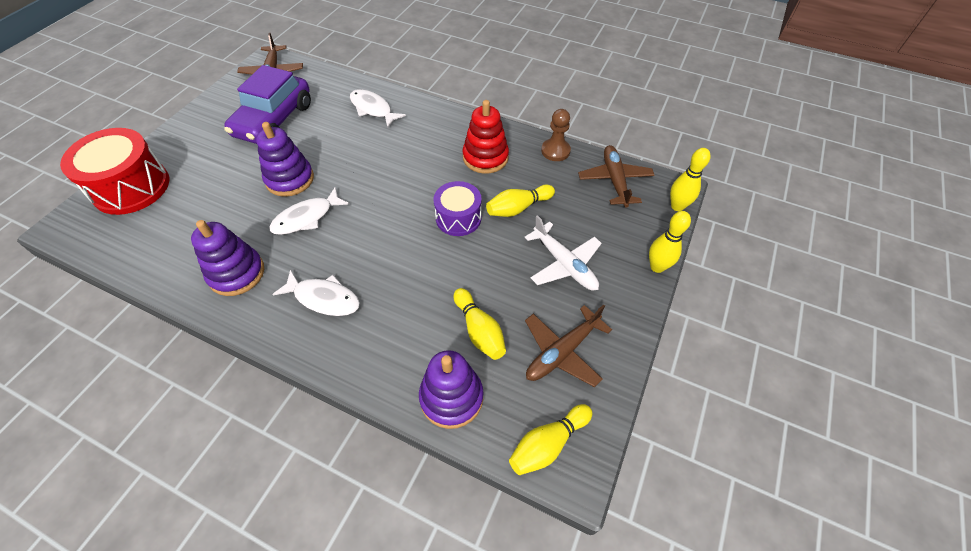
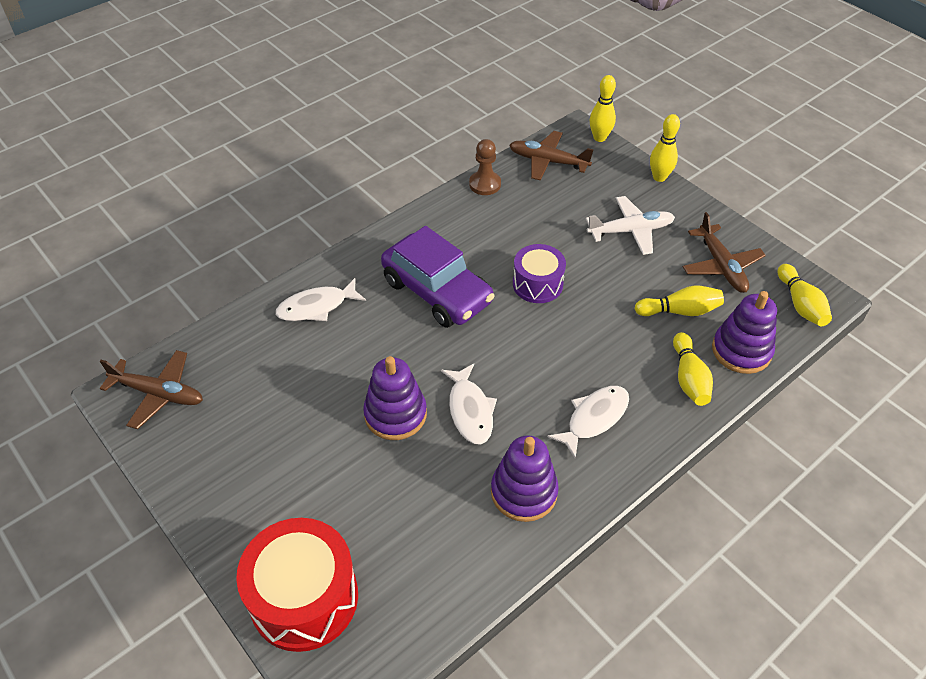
camera: 65 degrees left, 5 degrees down
(274, 120) = (269, 410): purple car -> purple car (437, 291)
(485, 157) = (463, 237): red stacking toy -> none
(518, 208) = (547, 237): yellow bowling pin -> yellow bowling pin (689, 378)

